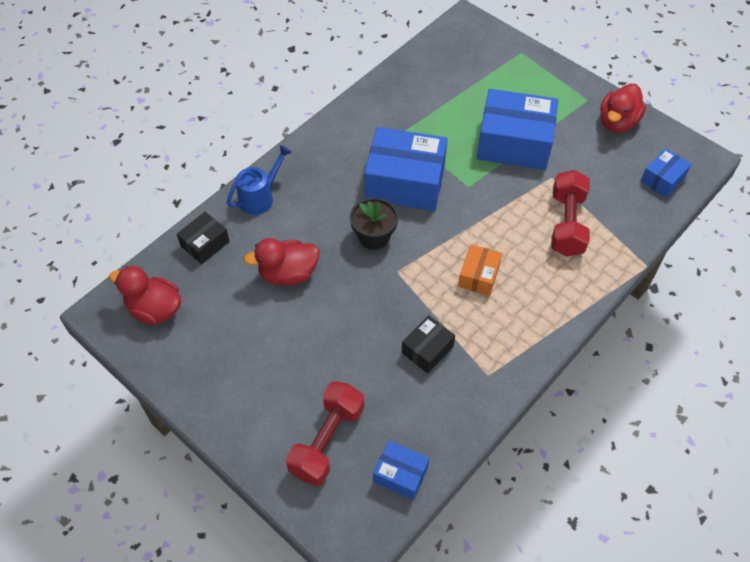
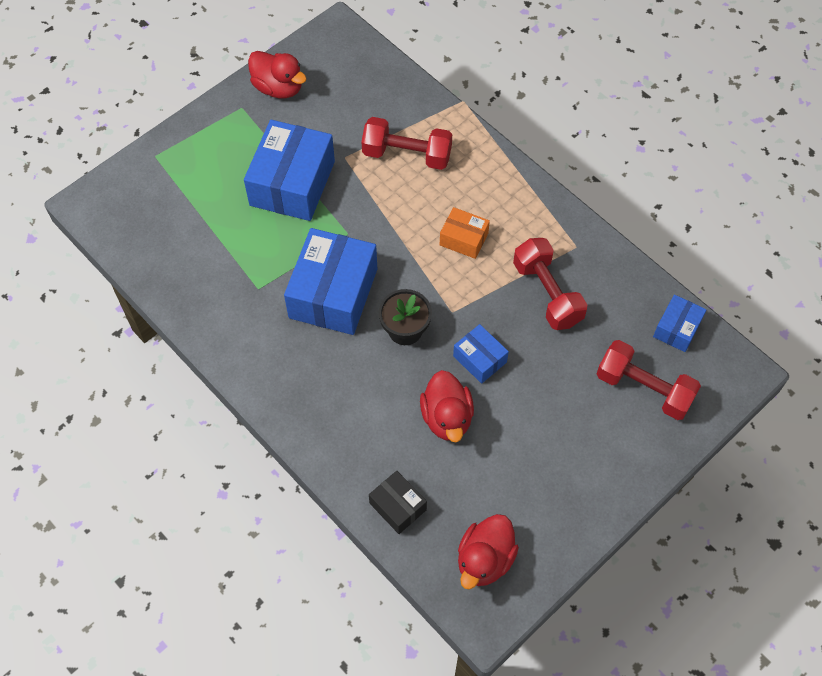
camera: 85 degrees left, 5 degrees up
(260, 197) = (335, 445): blue watering can -> none
(427, 350) = (547, 293): black box -> red dumbbell
(662, 179) = (360, 66): blue box -> blue box (480, 359)

